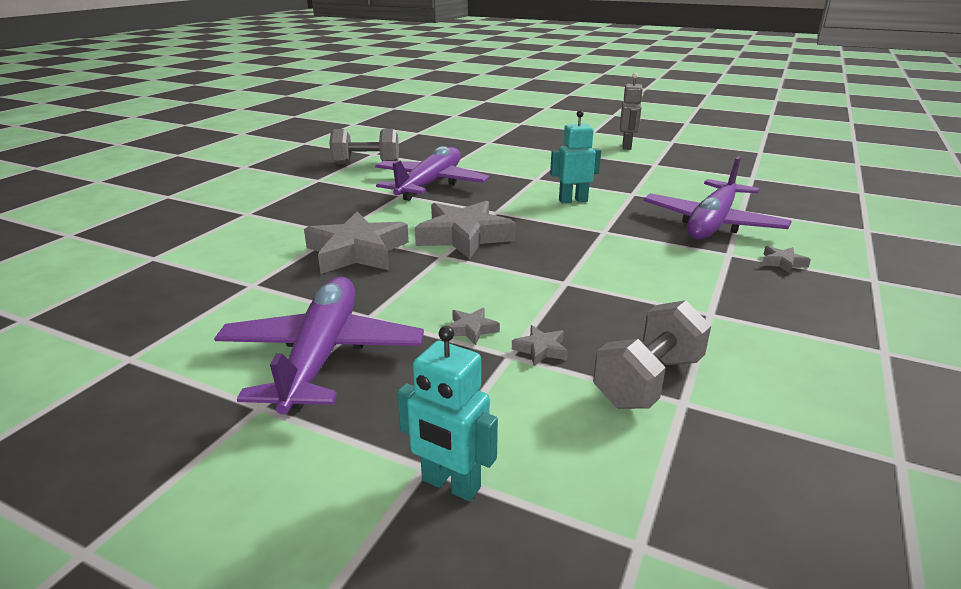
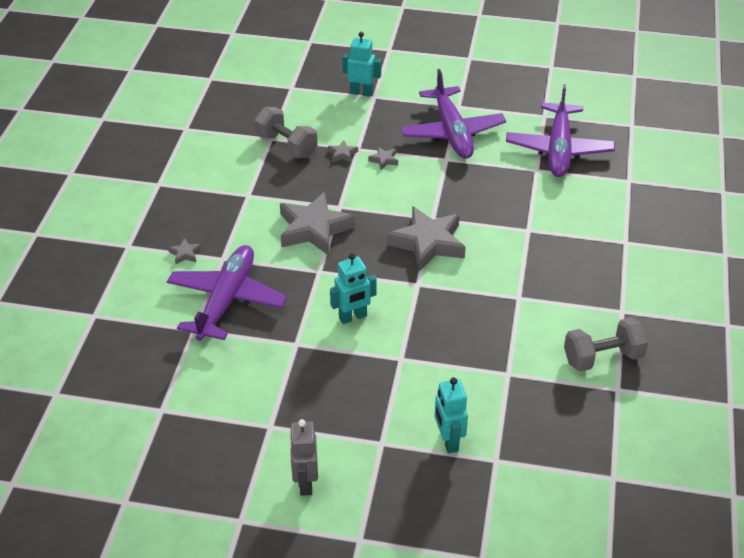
camera: 165 degrees right, 15 degrees up
(357, 252) = (496, 211): grey star -> grey star (314, 229)
(430, 184) = (503, 323): purple plane -> purple plane (559, 149)
(517, 149) = (448, 441): none -> turquoise robot
(648, 381) = (286, 146): grey dumbbell -> grey dumbbell turned 75 degrees counterclockwise

